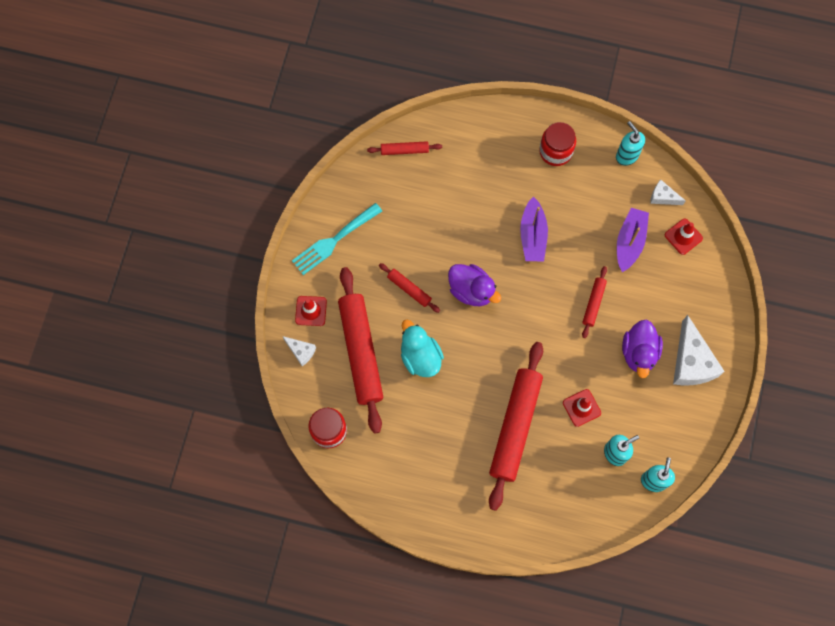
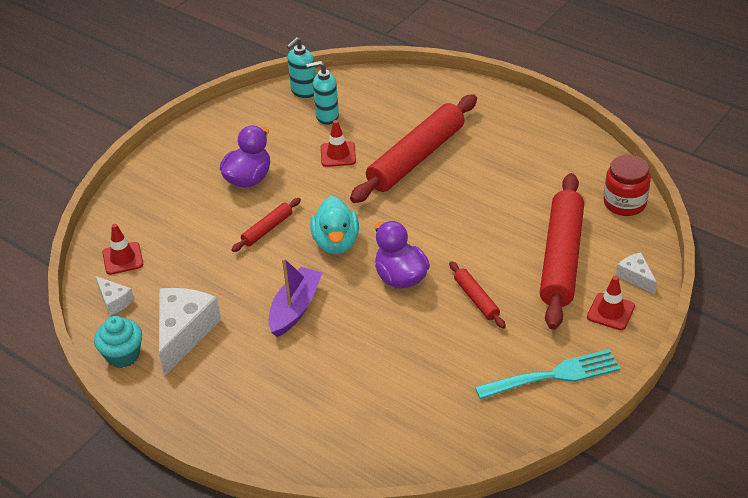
camera: 155 degrees left, 30 degrees down
(404, 150) = (410, 452): red rolling pin -> none
(420, 357) = (492, 236): turquoise duck -> turquoise duck (336, 243)
(555, 151) = (207, 387): red jar -> none
(626, 156) = (123, 355): turquoise soap dispenser -> turquoise cupcake
(629, 242) = (186, 271): purple boat -> none
(691, 362) = (201, 159): white cheese -> white cheese (184, 333)

